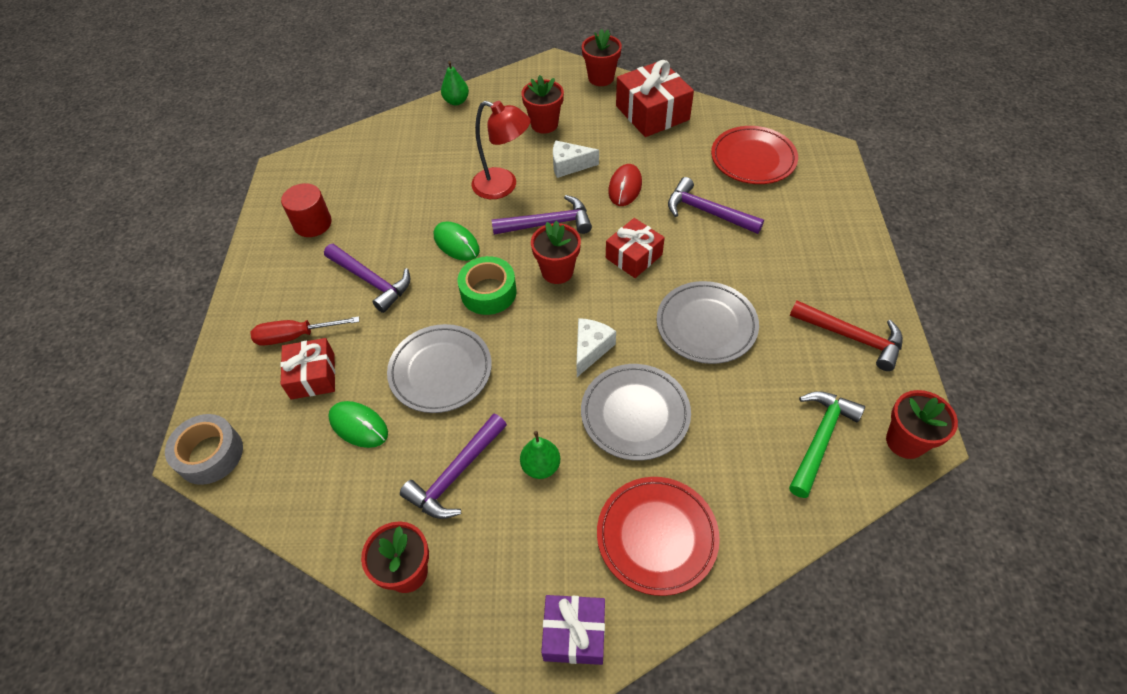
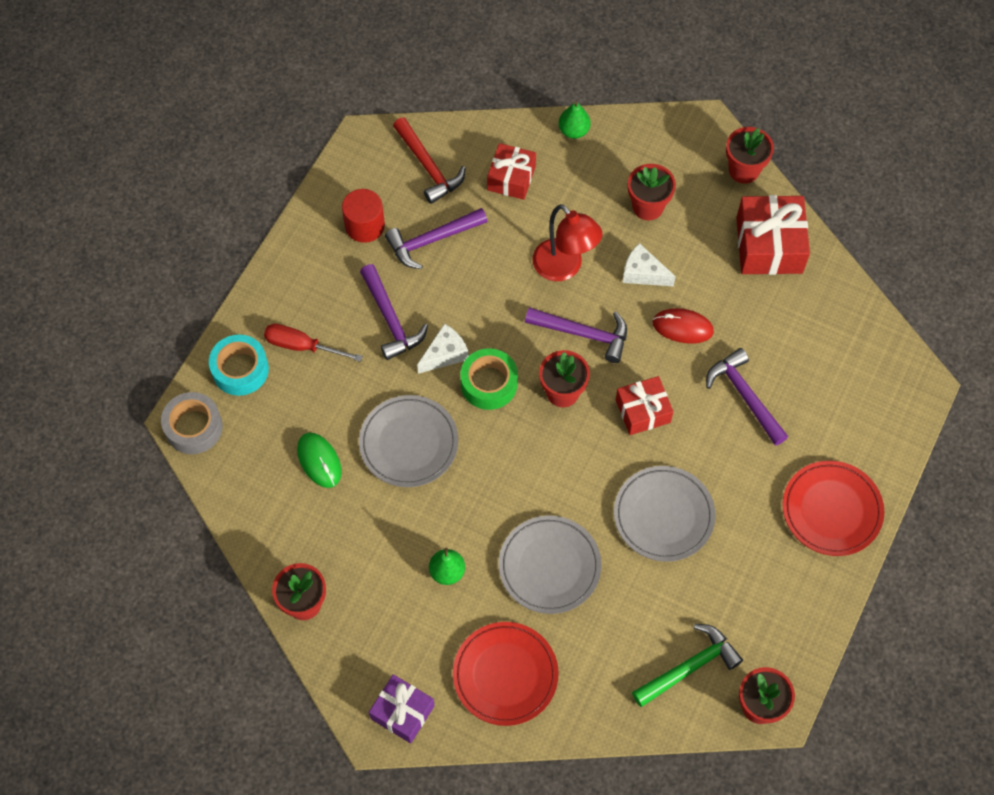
camera: 25 degrees right, 10 degrees up
(240, 381) = (240, 370): none -> turquoise tape
(313, 376) = (301, 394): red gift -> red gift (511, 178)
(456, 243) = (486, 314): green mouse -> none
(456, 474) = (377, 544): purple hammer -> purple hammer (432, 240)
(591, 349) = (547, 487): white cheese -> white cheese (445, 354)
(625, 187) = (682, 327): red mouse -> red mouse turned 60 degrees clockwise
(753, 159) = (834, 355): red plate -> red plate (831, 510)
(851, 337) = (786, 593): red hammer -> red hammer (428, 167)

